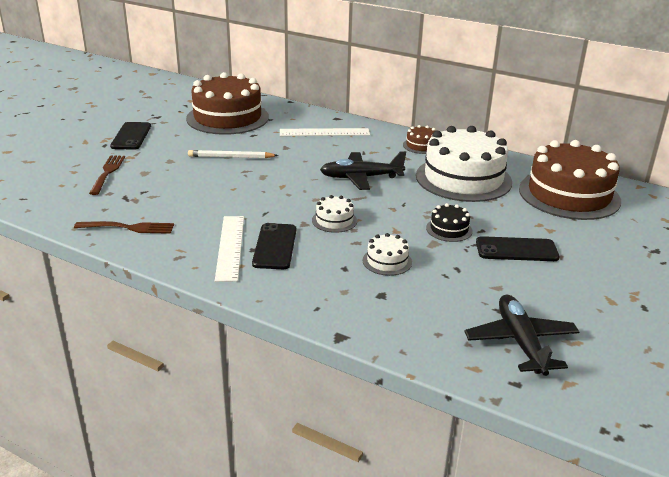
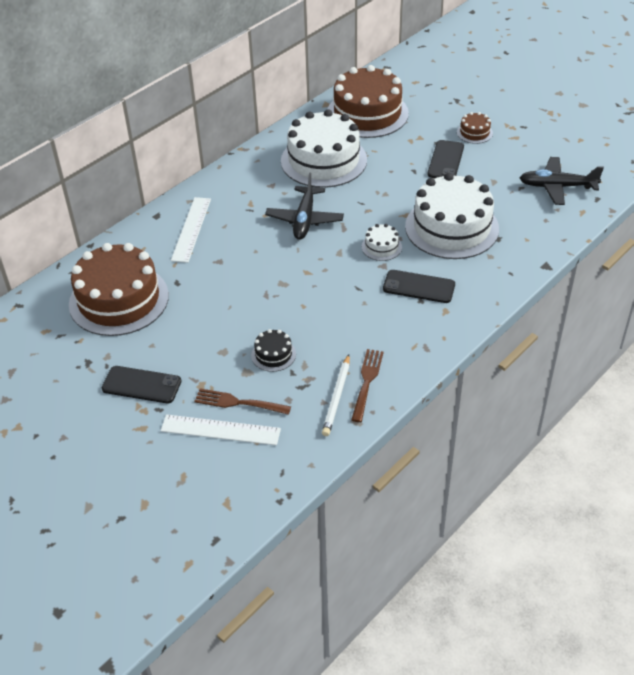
camera: 75 degrees left, 15 degrees up
(230, 247) = (415, 314): white ruler -> white ruler (220, 430)
(231, 157) = (230, 303): white pencil -> white pencil (337, 397)
(387, 261) = (451, 227): white cake -> white cake, size x2.34
(421, 146) = (247, 171): brown cake -> brown cake (474, 133)
(449, 229) = (409, 186): black cake -> black cake (273, 354)

